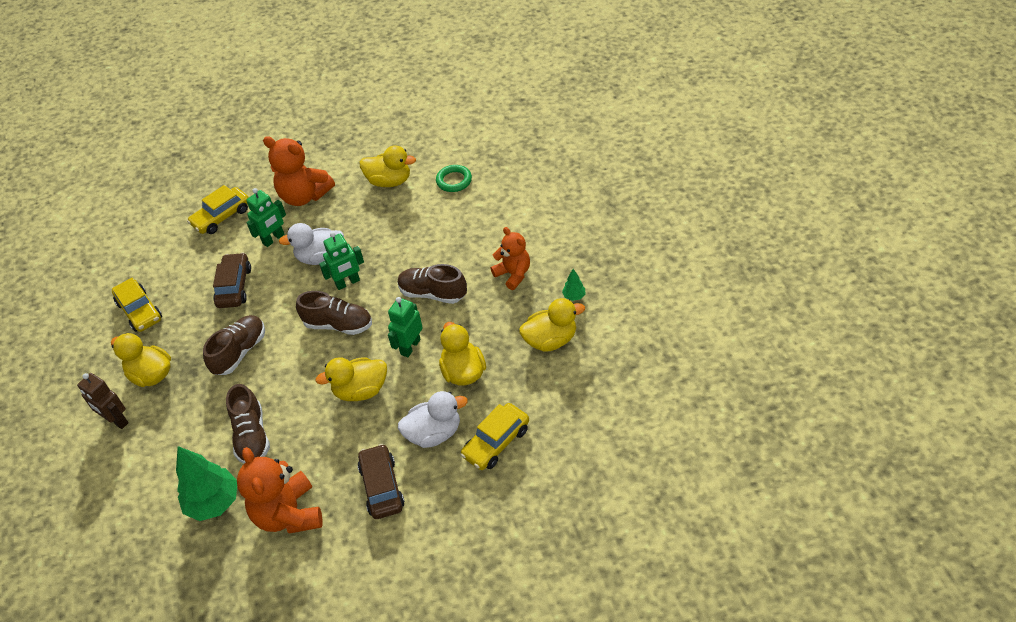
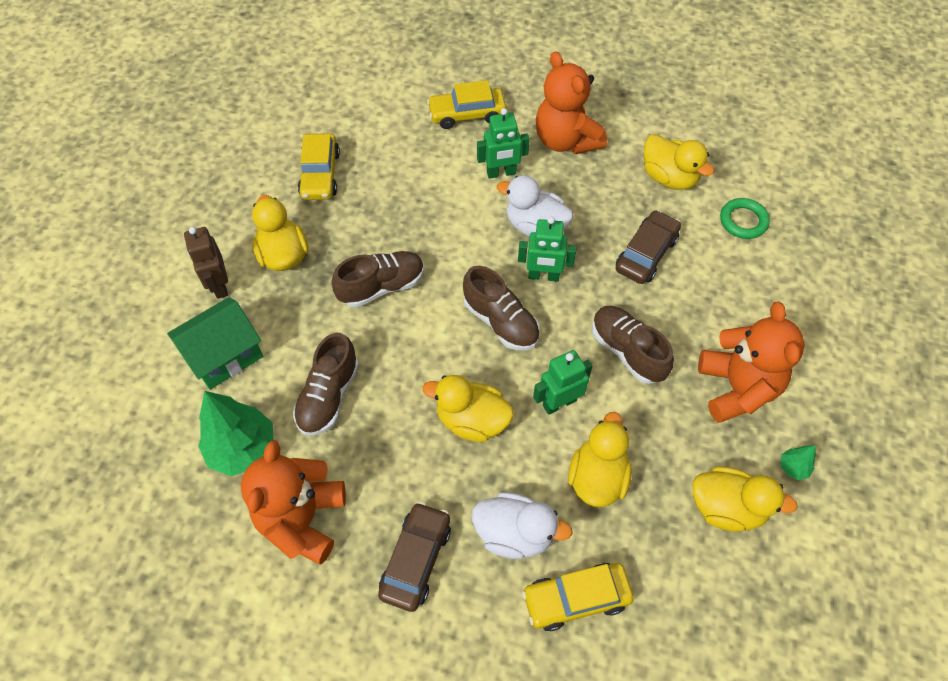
camera: 30 degrees right, 10 degrees up
(155, 459) = (224, 356): none -> green house
(234, 287) = (426, 205): brown car -> brown car (646, 254)
(513, 274) = (737, 388): orange teddy bear -> orange teddy bear, size x1.56

